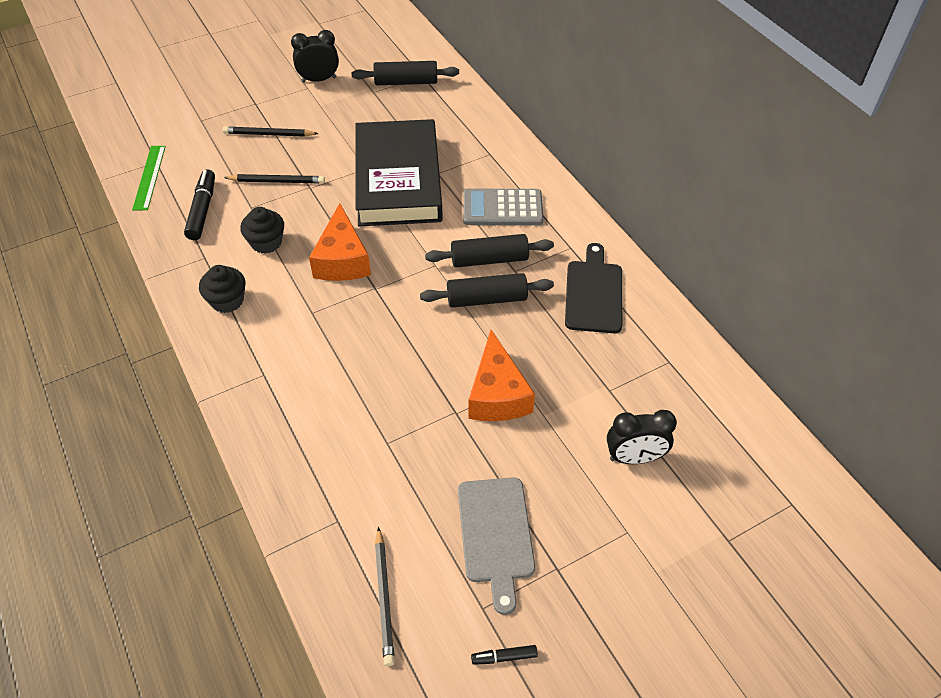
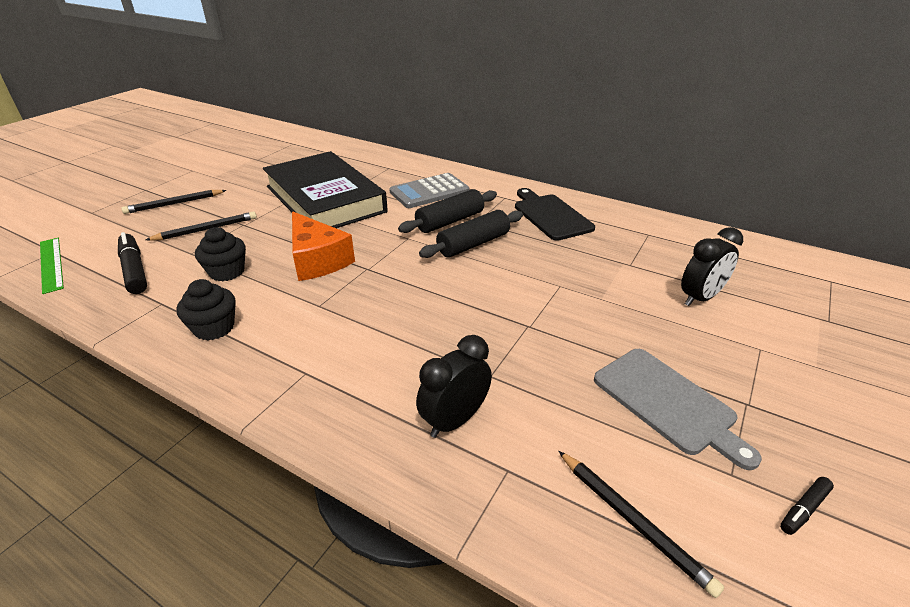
camera: 30 degrees left, 15 degrees down
(319, 79) = (200, 164): black clock -> black clock (454, 420)
(406, 82) = (282, 149): black rolling pin -> none
(497, 394) = (549, 300): orange cheese -> none

